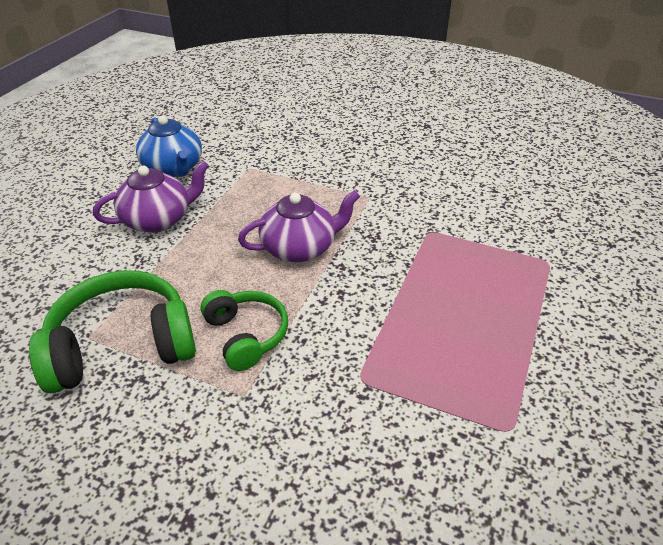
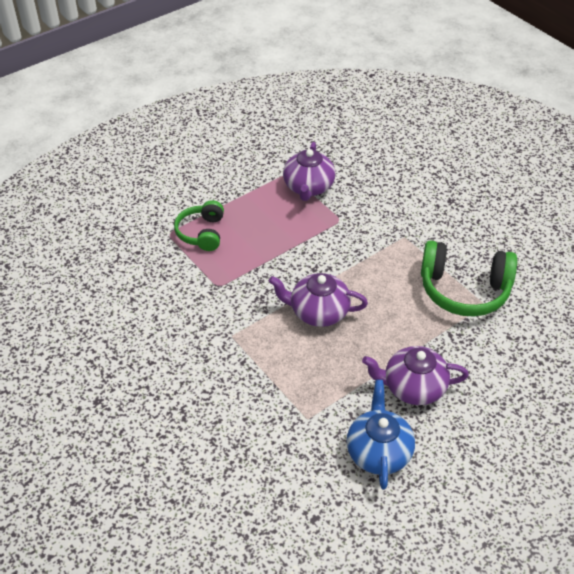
camera: 150 degrees left, 5 degrees up
(246, 335) = (388, 266): green headphones -> green headphones (202, 233)
(454, 420) = (308, 187): none -> purple teapot

